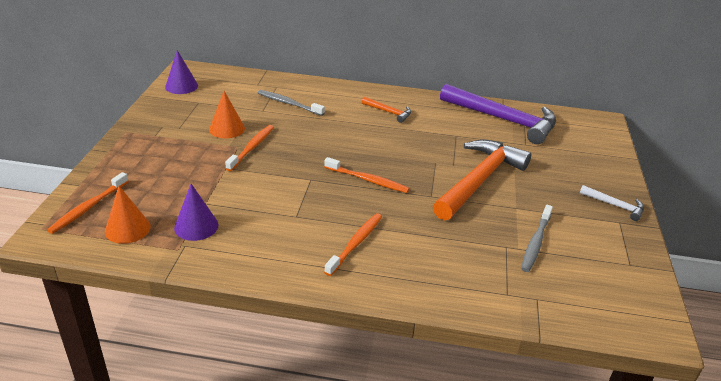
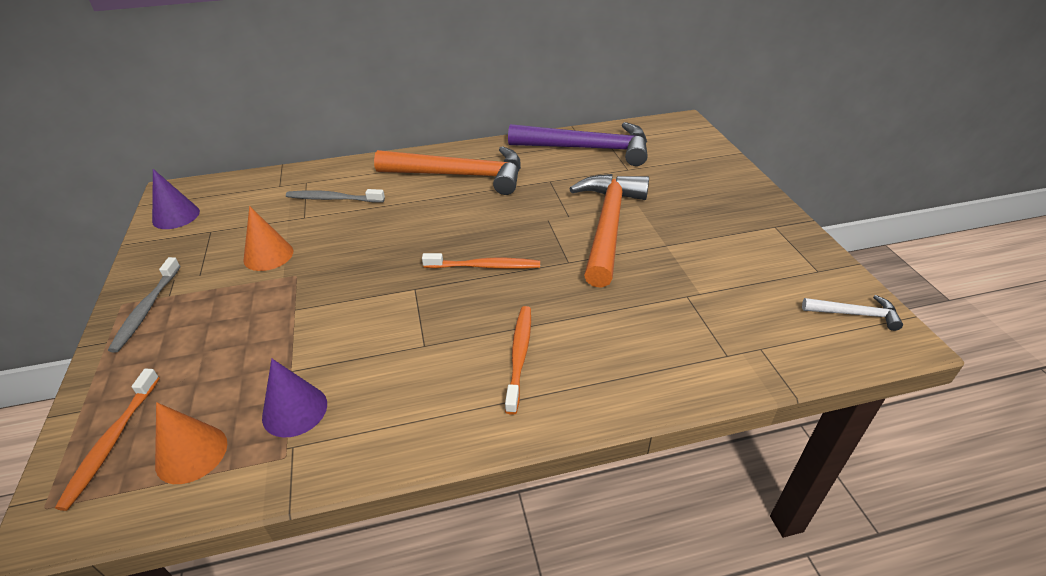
camera: 20 degrees left, 5 degrees up
(252, 148) = (315, 271): orange toothbrush -> none
(388, 112) = (459, 175): orange hammer -> orange hammer, size x2.26
(535, 243) = (713, 280): grey toothbrush -> grey toothbrush (147, 309)
(615, 205) = (758, 209): white hammer -> white hammer (854, 314)

